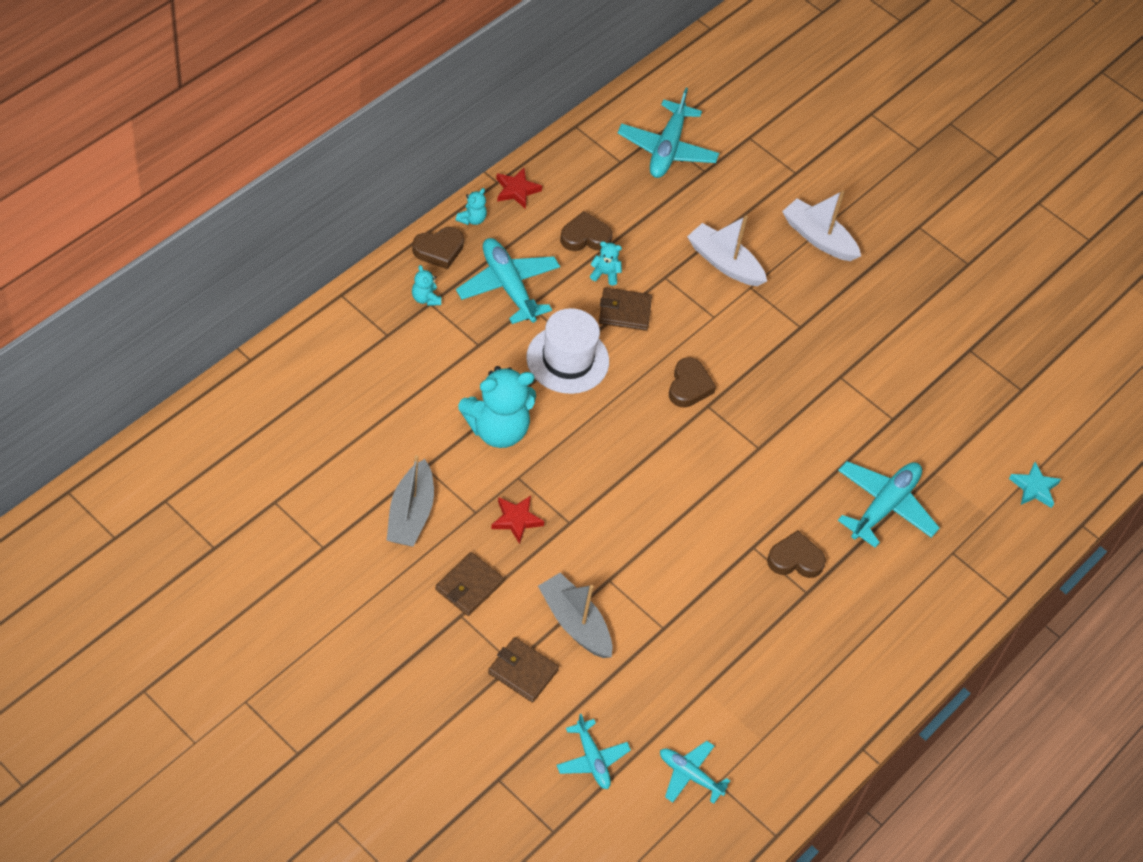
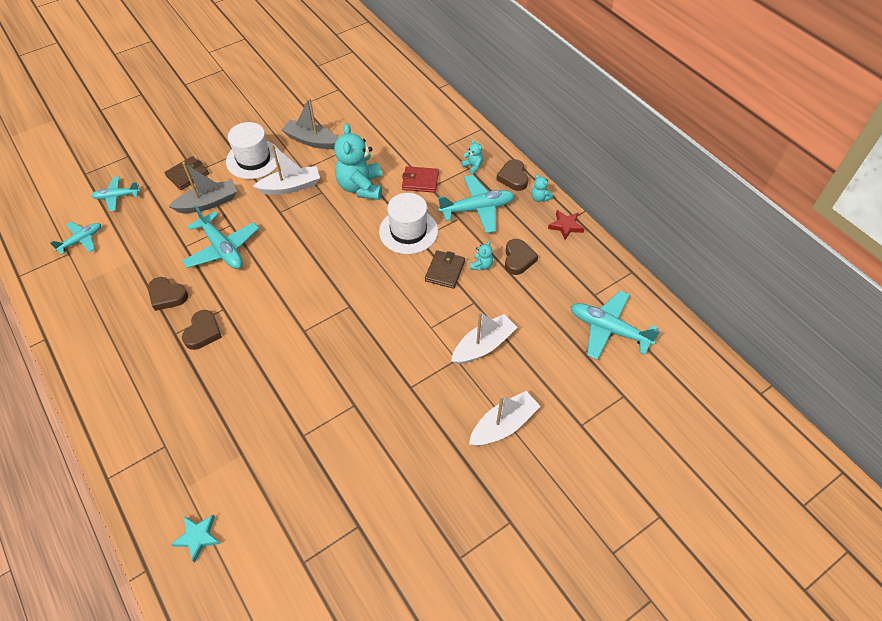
camera: 110 degrees right, 0 degrees up
(425, 298) = (473, 166): turquoise teddy bear -> turquoise teddy bear turned 60 degrees clockwise
(469, 358) = (420, 181): none -> red wallet
(469, 586) = (253, 159): brown wallet -> white hat
(516, 520) = (291, 186): red star -> white boat
(689, 386) = (369, 297): brown heart -> brown heart (167, 296)
(884, 506) = (224, 405): turquoise plane -> turquoise plane (222, 248)

